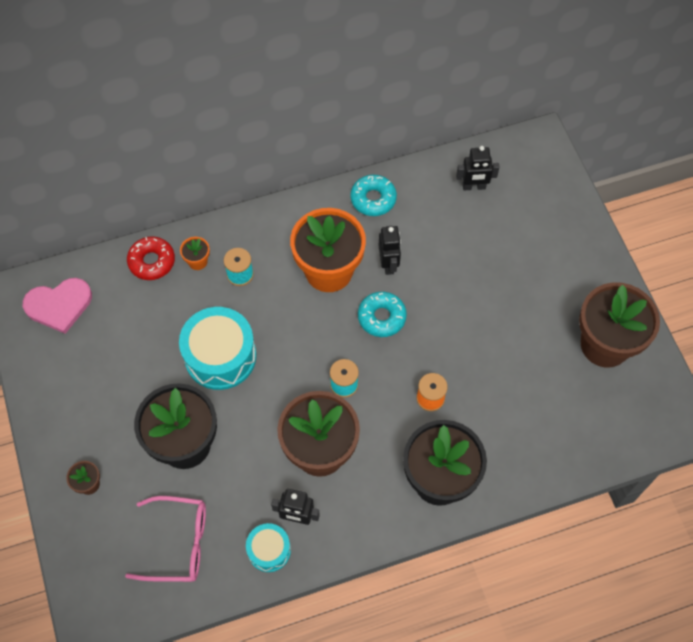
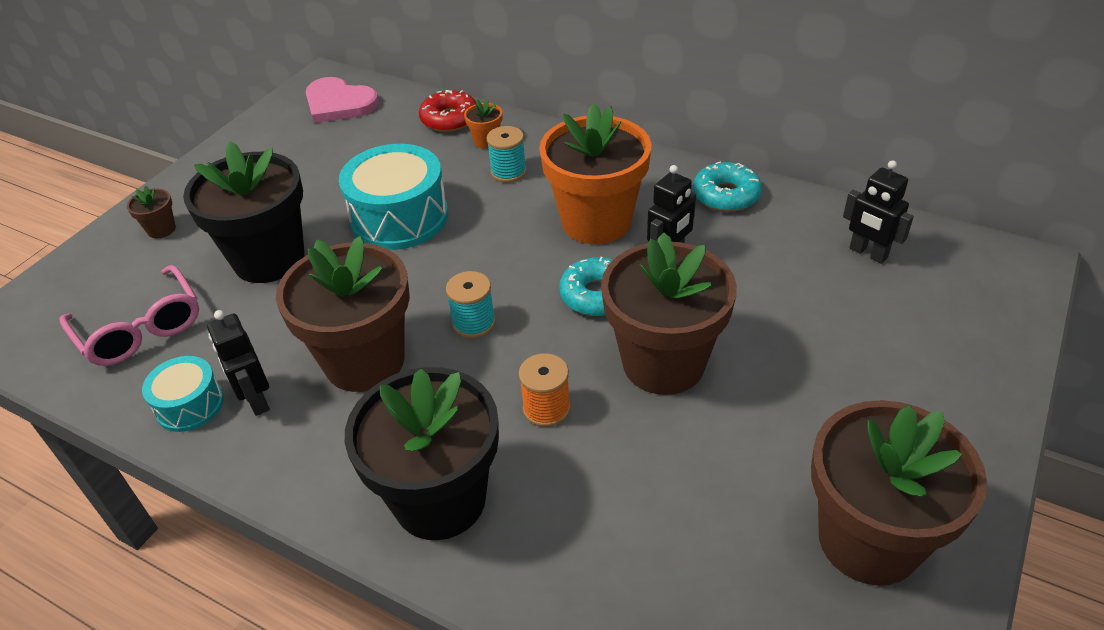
camera: 50 degrees right, 20 degrees down
(452, 330) = (663, 363): none -> brown flower pot

